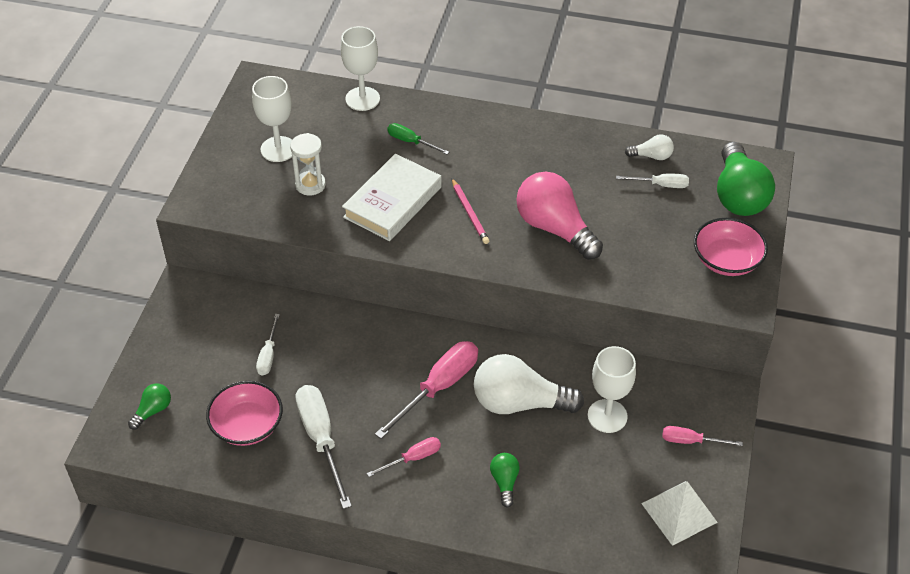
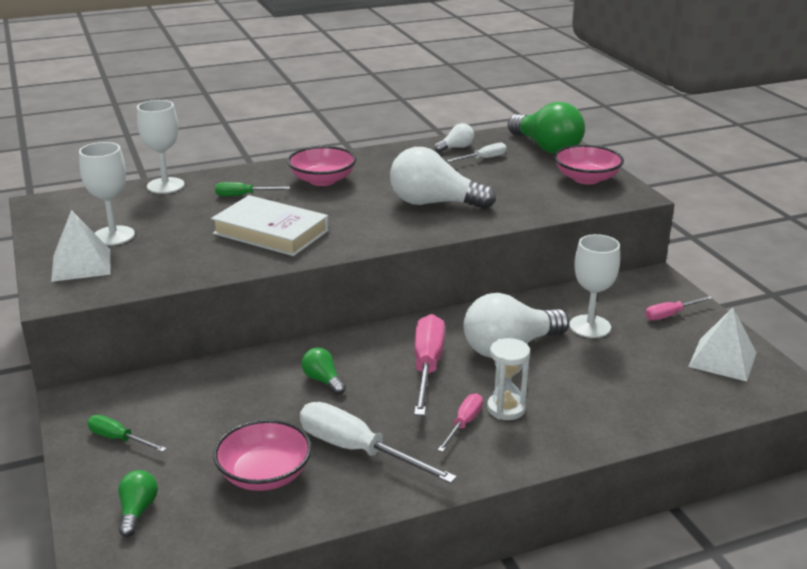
camera: 35 degrees left, 20 degrees down
(184, 340) = (118, 439): none -> green screwdriver
(233, 174) = (81, 264): none -> white pyramid
(268, 355) = (229, 412): white screwdriver -> none
(310, 185) = (174, 246): white hourglass -> white hourglass (506, 408)
(393, 202) = (271, 232): white book -> white book turned 60 degrees counterclockwise
(469, 213) = (350, 217): pink pencil -> none
(491, 150) = (322, 180): none -> pink bowl
(505, 482) = (565, 403): green light bulb -> green light bulb (323, 380)
(554, 228) = (434, 203): pink light bulb -> white light bulb

